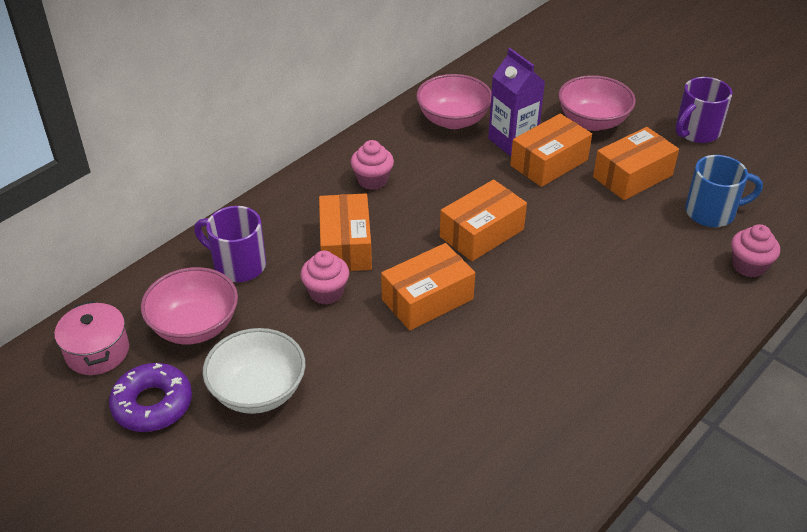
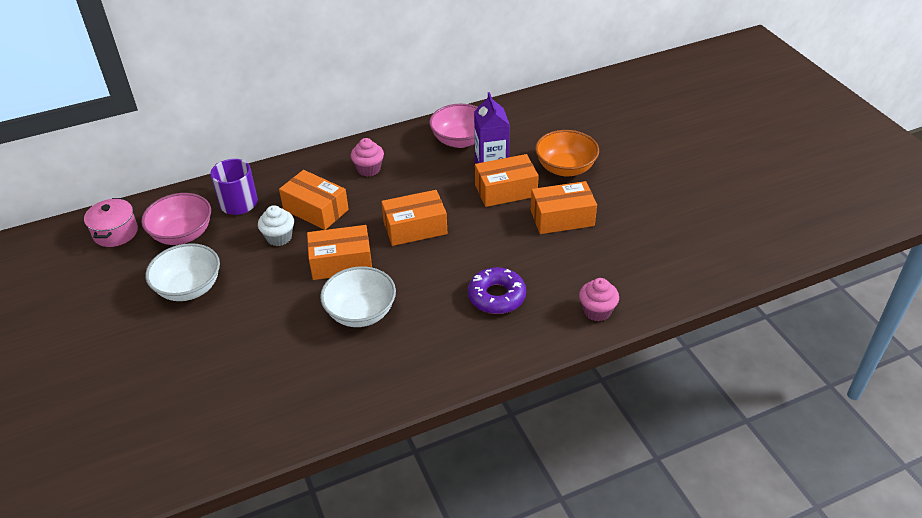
camera: 25 degrees right, 0 degrees up
(152, 404) = (123, 275): purple donut -> purple donut (496, 296)
(326, 292) = (279, 237): pink cupcake -> white cupcake
(345, 246) = (316, 210): orange box -> orange box turned 75 degrees counterclockwise
(498, 351) = (361, 312): none -> white bowl
(592, 121) = (565, 168): pink bowl -> orange bowl
(696, 132) = (642, 198): purple mug -> none
(712, 212) = (602, 263): blue mug -> none

